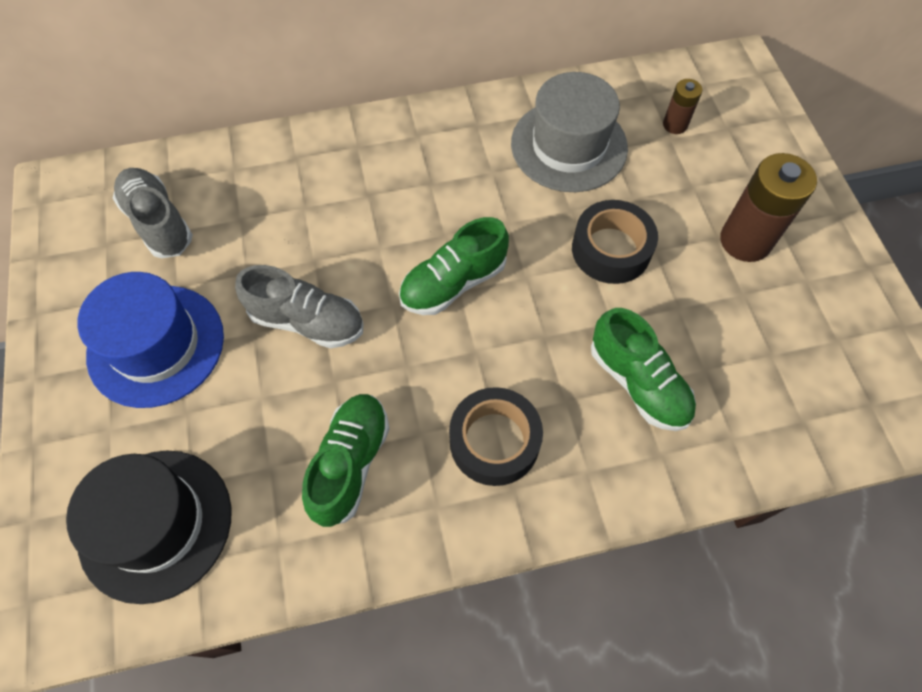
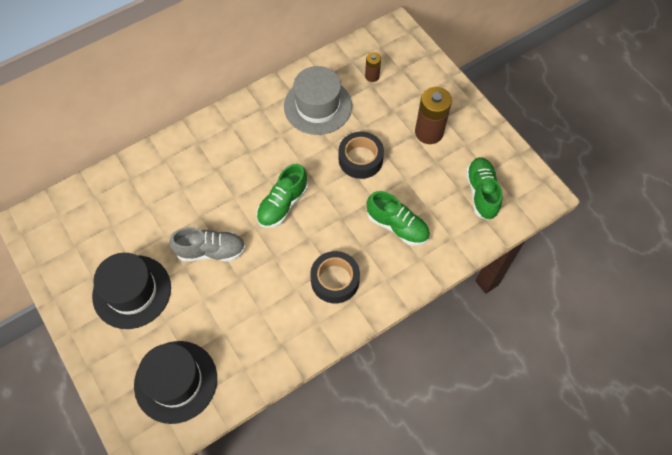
camera: 20 degrees left, 0 degrees up
(156, 345) = (132, 291): blue hat -> black hat
(158, 223) = (100, 223): grey shoe -> none
(350, 463) = (265, 316): green shoe -> green shoe (481, 193)

